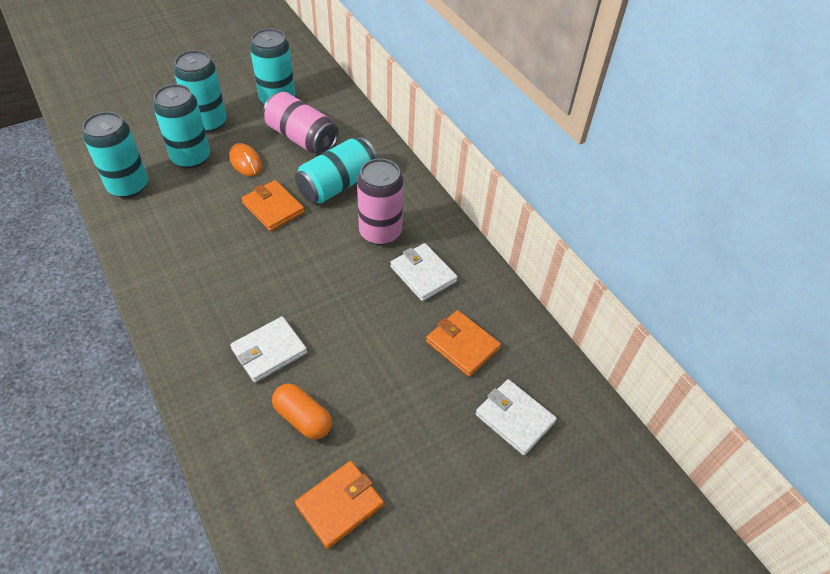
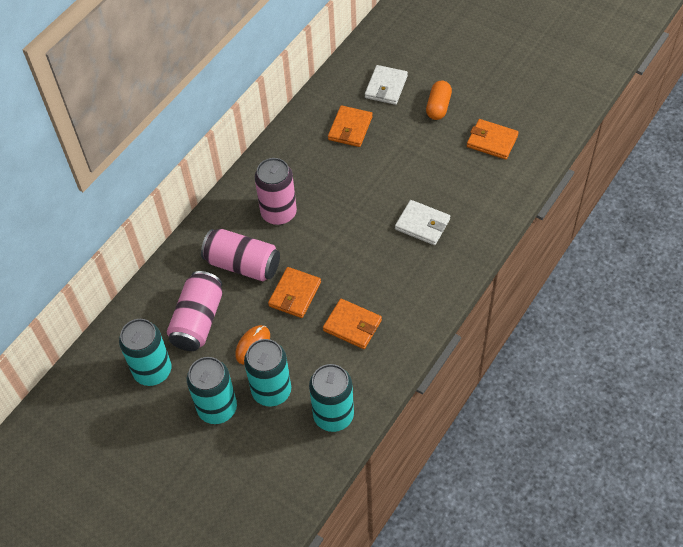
camera: 110 degrees left, 5 degrees up
(201, 235) = (352, 325): none -> orange wallet
(303, 418) = (455, 183): orange capsule -> orange capsule (438, 107)
(337, 184) = (242, 264): turquoise can -> pink can
(423, 274) = (304, 171): white wallet -> none

